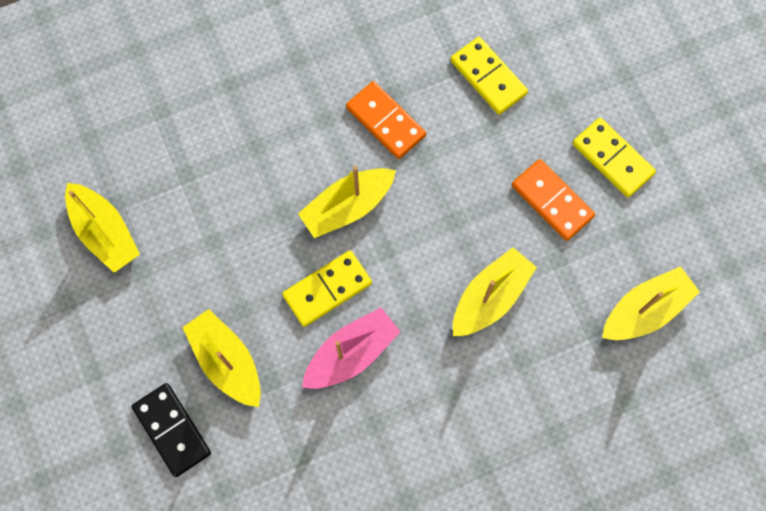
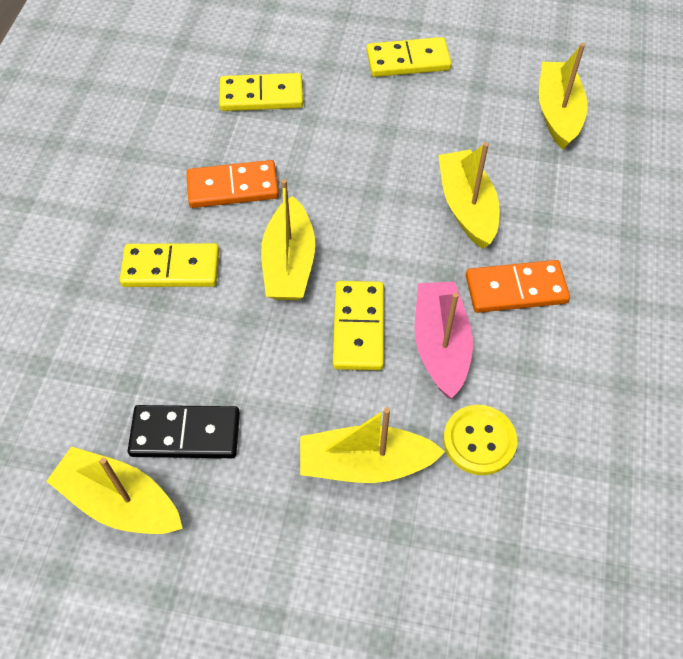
camera: 55 degrees left, 15 degrees down
(105, 232) = (120, 502): yellow boat -> yellow boat turned 150 degrees counterclockwise
(172, 430) = (403, 568): black domino -> black domino (185, 434)
(287, 133) = (171, 268): none -> yellow domino
(293, 425) = (479, 441): none -> yellow button
(552, 201) = (412, 117): orange domino -> orange domino (516, 289)

